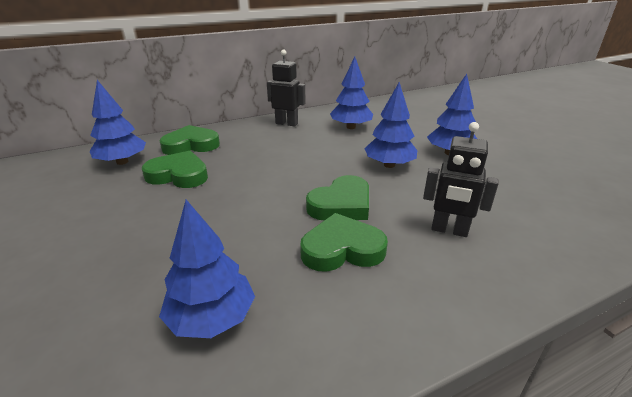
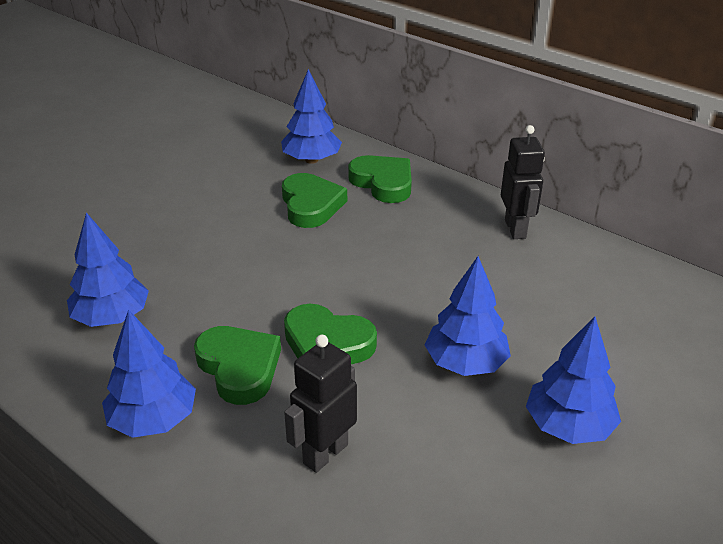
camera: 65 degrees right, 5 degrees up
(351, 127) = (565, 292): blue tree -> blue tree (153, 419)
(449, 230) = (325, 453): black robot -> black robot turned 45 degrees clockwise

